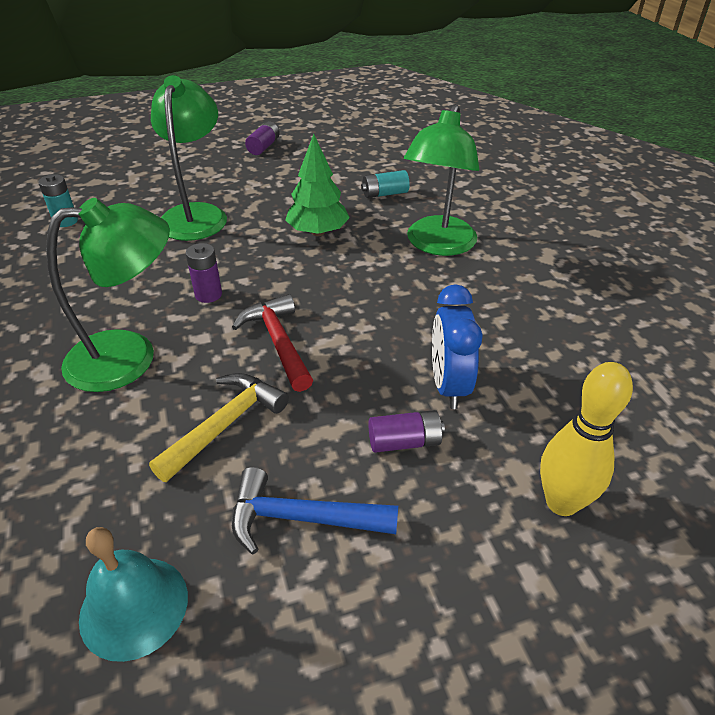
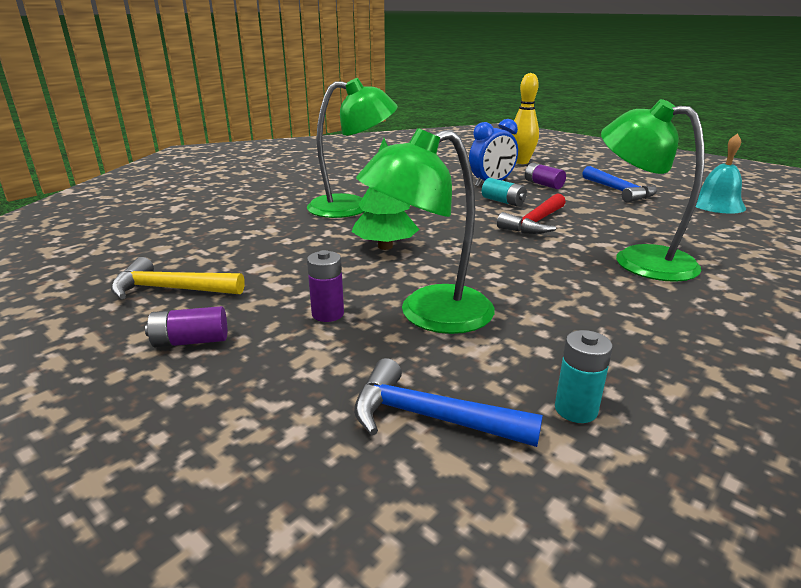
camera: 120 degrees left, 15 degrees down
(121, 186) = (431, 417): none -> blue hammer
(208, 294) = (534, 259): purple battery -> purple battery (328, 314)
(225, 425) = (615, 217): yellow hammer -> yellow hammer (171, 289)
(385, 194) = (281, 238): turquoise battery -> turquoise battery (503, 201)

